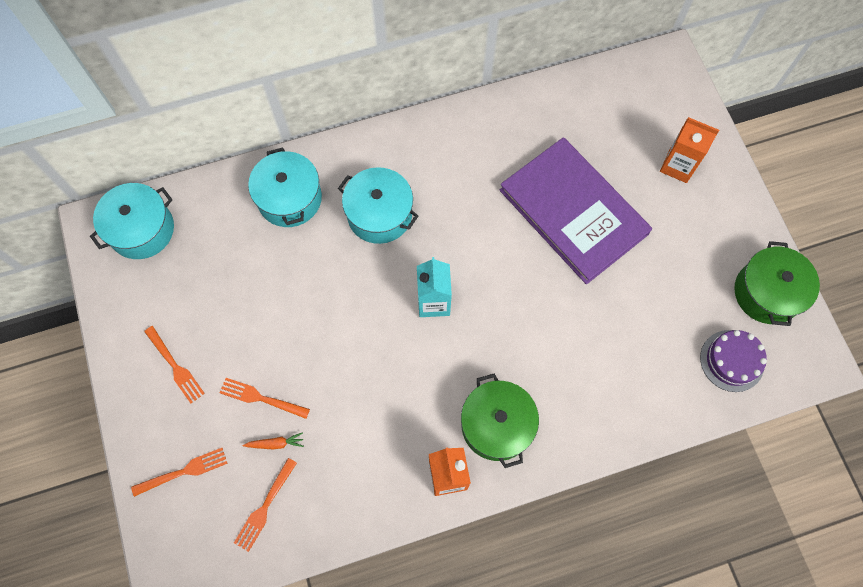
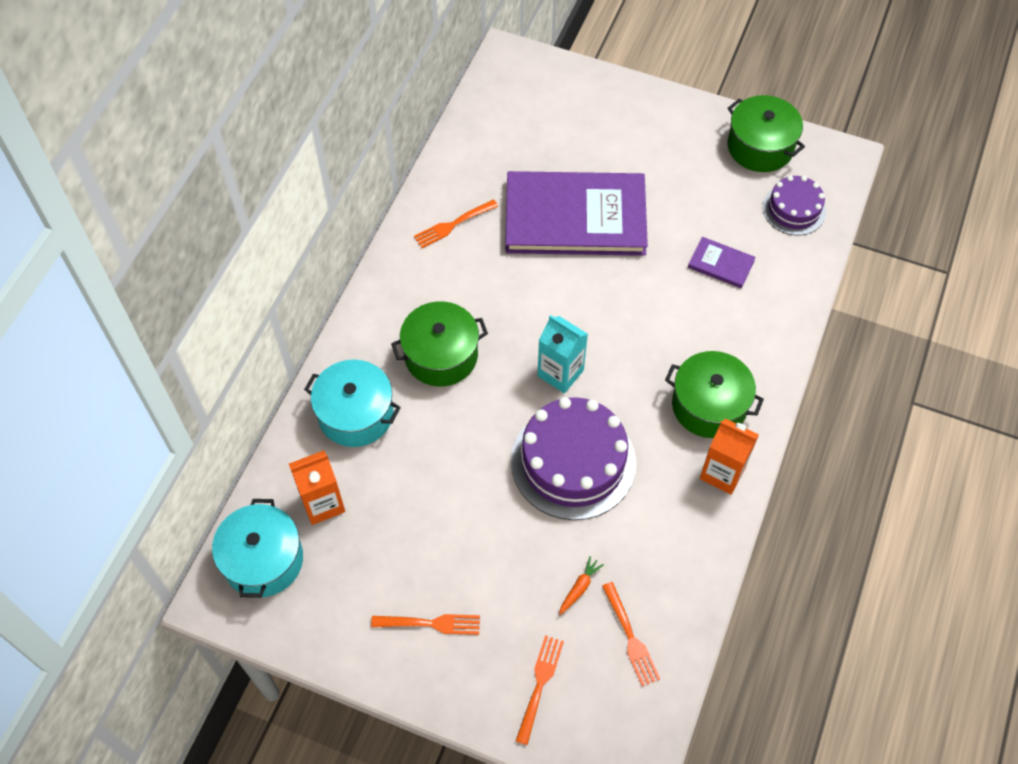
camera: 50 degrees left, 10 degrees down
(262, 398) = (527, 570): orange fork -> orange fork (453, 224)
(369, 365) = (573, 462): none -> purple cake
(379, 214) = (441, 355): turquoise pot -> green pot
(629, 343) = (721, 264): none -> purple book
(678, 166) = (603, 121): orange carton -> orange carton (322, 503)

